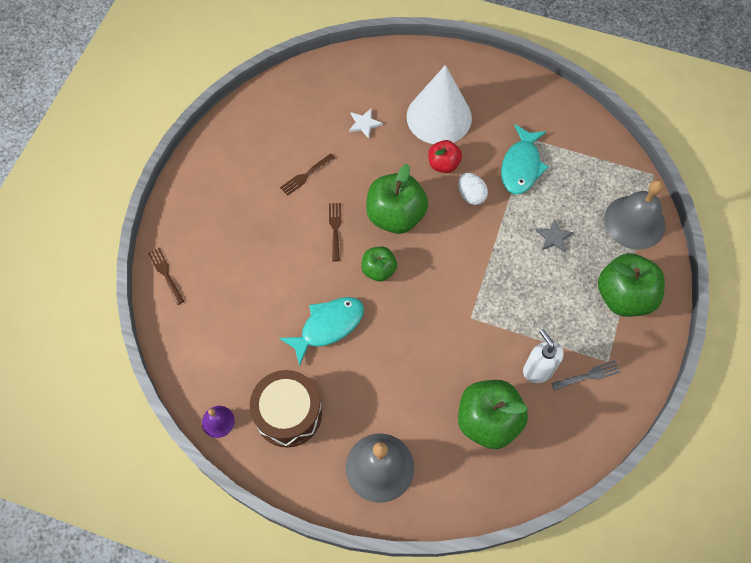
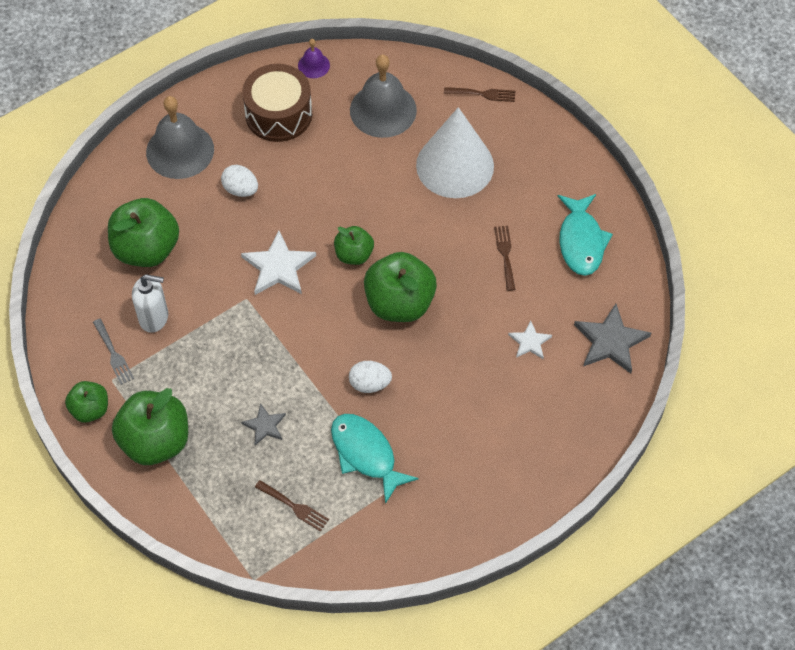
camera: 125 degrees right, 5 degrees down
(328, 81) = (610, 341): none -> grey star
(328, 326) = (331, 184): turquoise fish -> turquoise fish (581, 241)
(335, 228) = (426, 245): brown fork -> brown fork (294, 507)
(382, 390) = (241, 189): none -> white egg
(428, 314) = (278, 267): none -> white star
(439, 117) = (486, 417): white cone -> white cone (455, 165)
(443, 164) = (425, 383): red apple -> none
(588, 375) = (113, 354): grey fork -> grey fork turned 45 degrees counterclockwise
(634, 222) = (219, 514): grey bell -> grey bell (383, 110)
(641, 358) = (90, 409): none -> green apple

